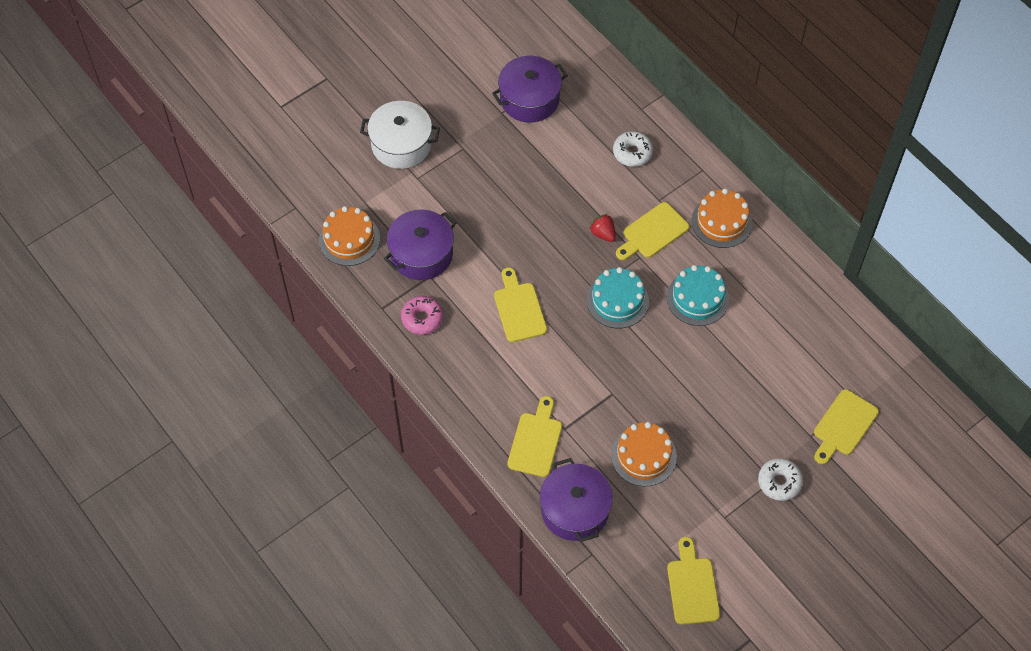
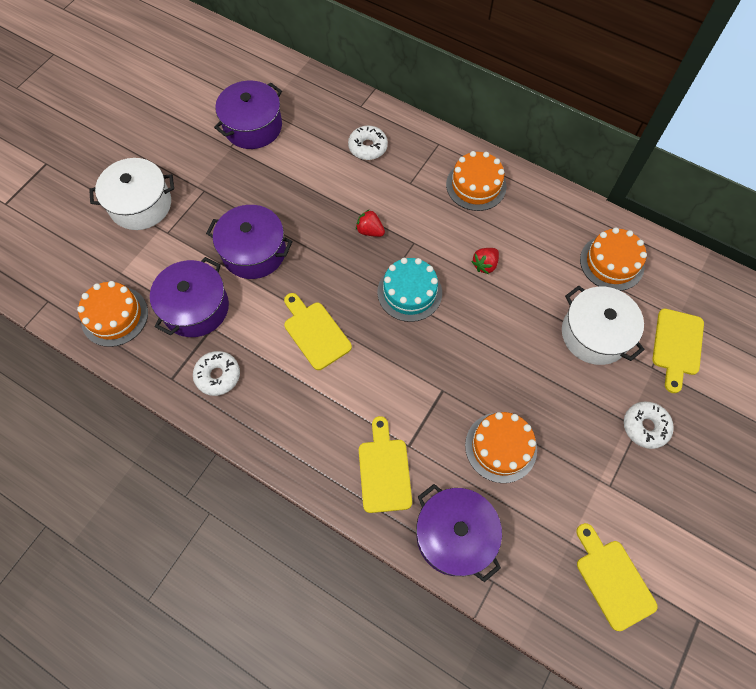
camera: 20 degrees left, 5 degrees up
(422, 318) = (218, 375): pink donut -> white donut
(489, 220) = (254, 252): none -> purple pot
(653, 232) = (416, 215): yellow cutting board -> none
(697, 298) = (485, 265): turquoise cake -> red strawberry
(771, 391) = (594, 334): none -> white pot
(819, 334) = (611, 262): none -> orange cake

